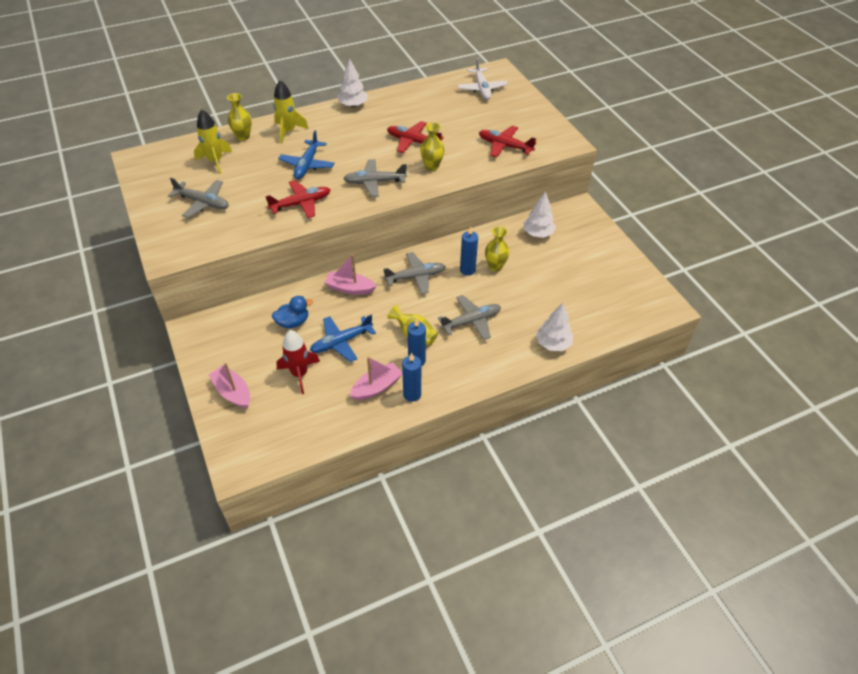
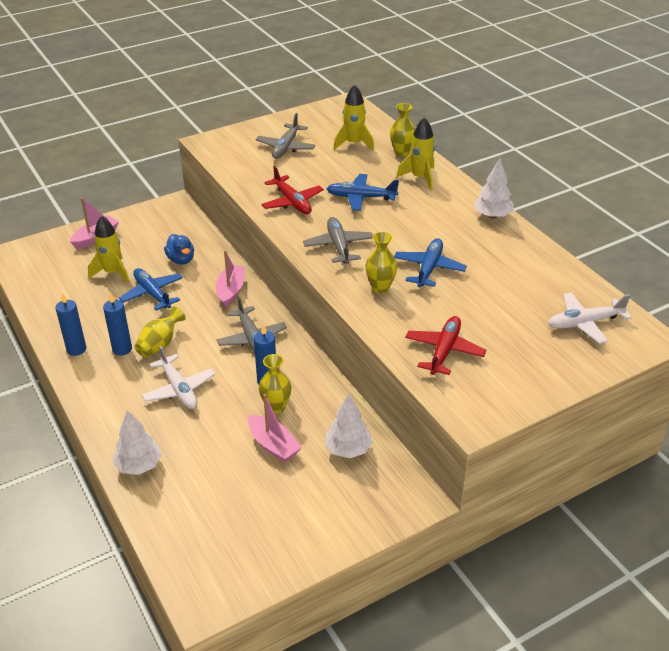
camera: 85 degrees right, 10 degrees down
(299, 374) = (113, 273): red rocket -> yellow rocket
(377, 387) = (89, 324): pink boat -> pink boat (273, 445)
(413, 142) = (429, 268): red plane -> blue plane
(471, 321) = (179, 389): grey plane -> white plane

